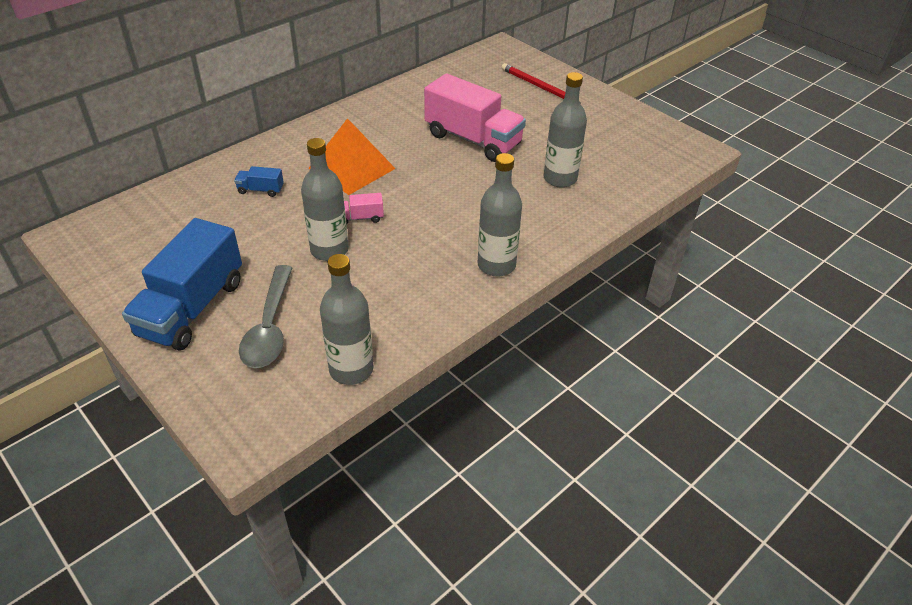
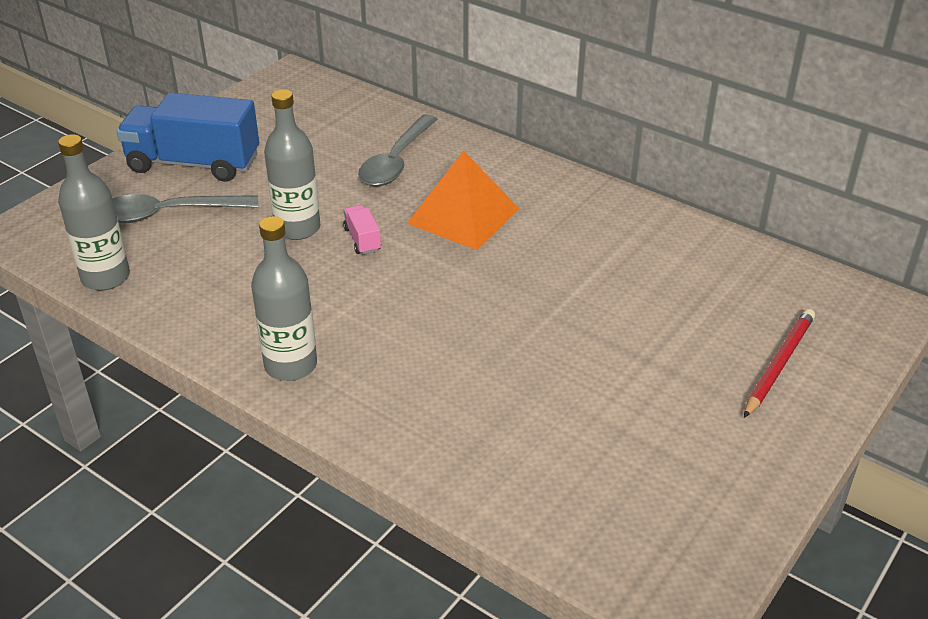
camera: 80 degrees right, 5 degrees down
(261, 190) = (396, 161): blue truck -> grey spoon
(473, 140) = (577, 310): pink truck -> none
(560, 179) = (510, 412): grey bottle -> none

